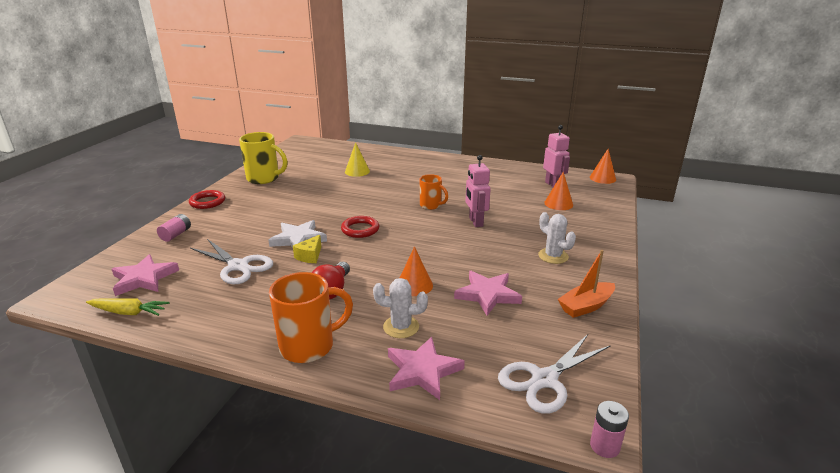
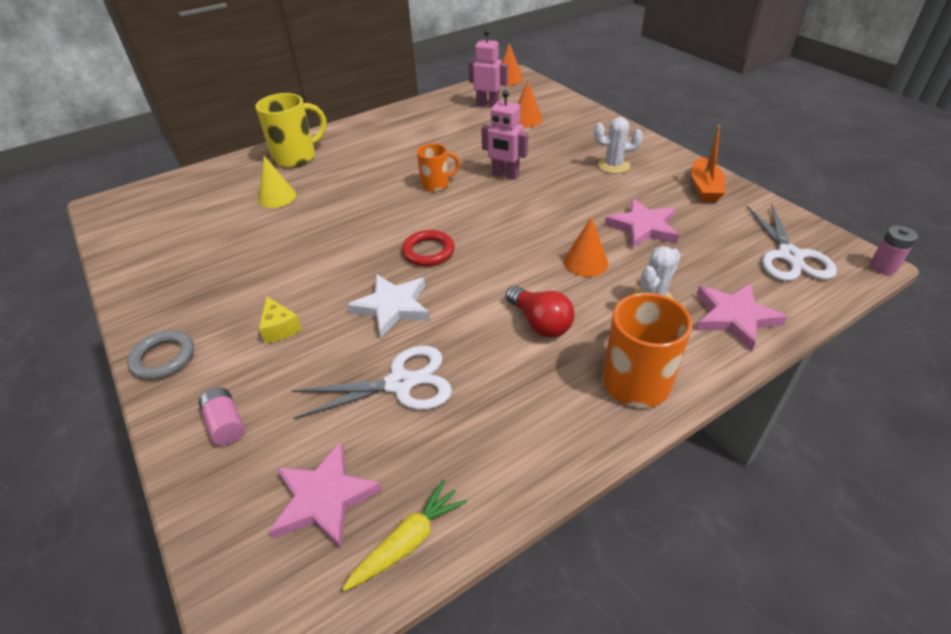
camera: 50 degrees left, 15 degrees up
(207, 202) = (163, 358): red ring -> grey ring
(264, 178) = (173, 277): yellow mug -> yellow mug (296, 157)
(310, 256) = (445, 312): yellow cheese -> yellow cheese (280, 328)

